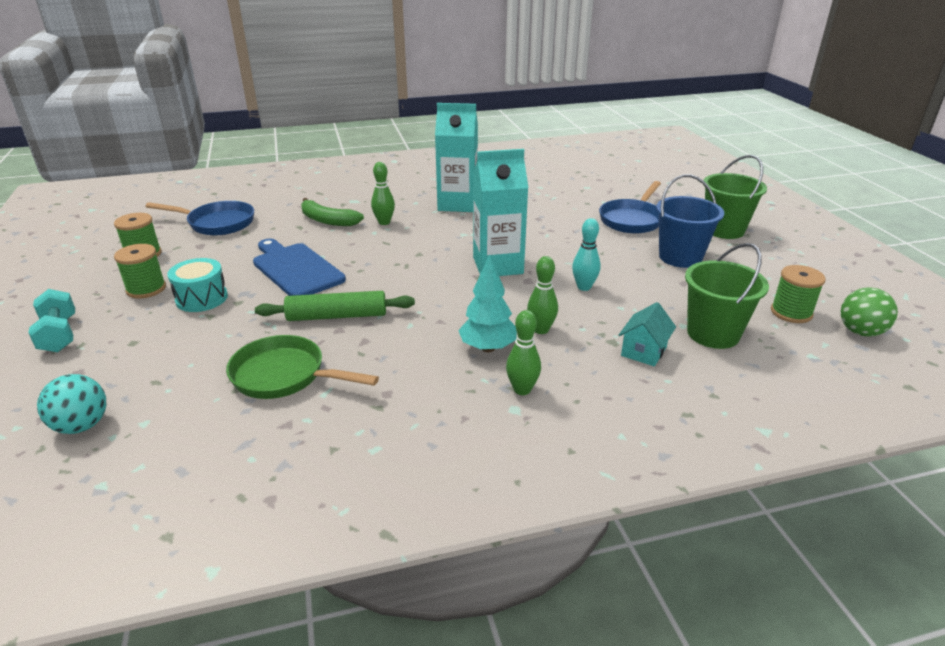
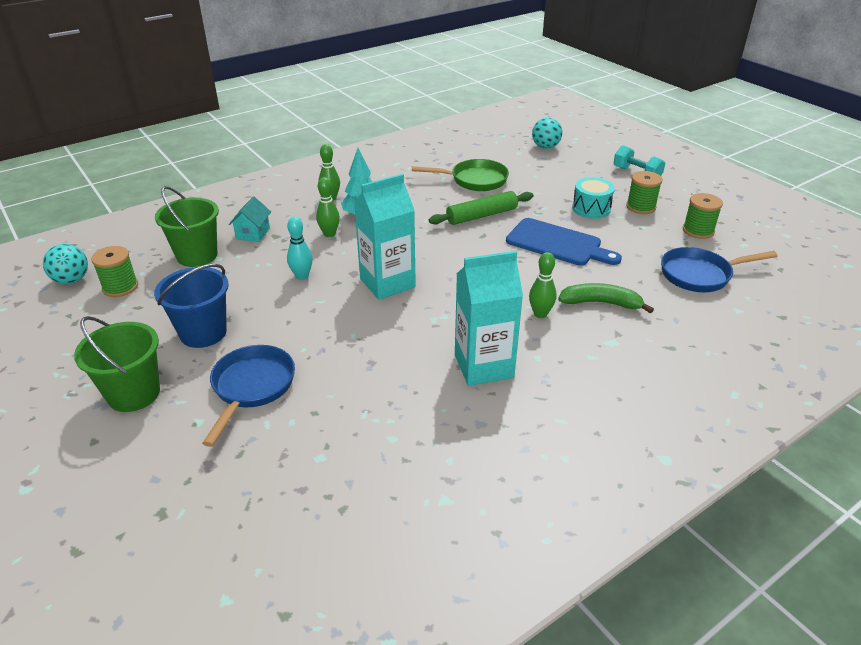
camera: 160 degrees right, 5 degrees up
(860, 332) = (72, 280): green ball -> turquoise ball

